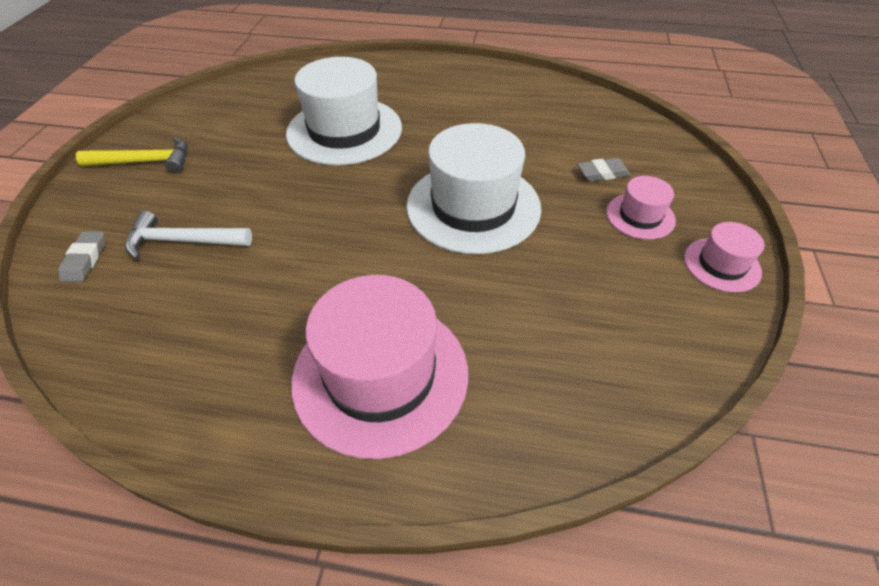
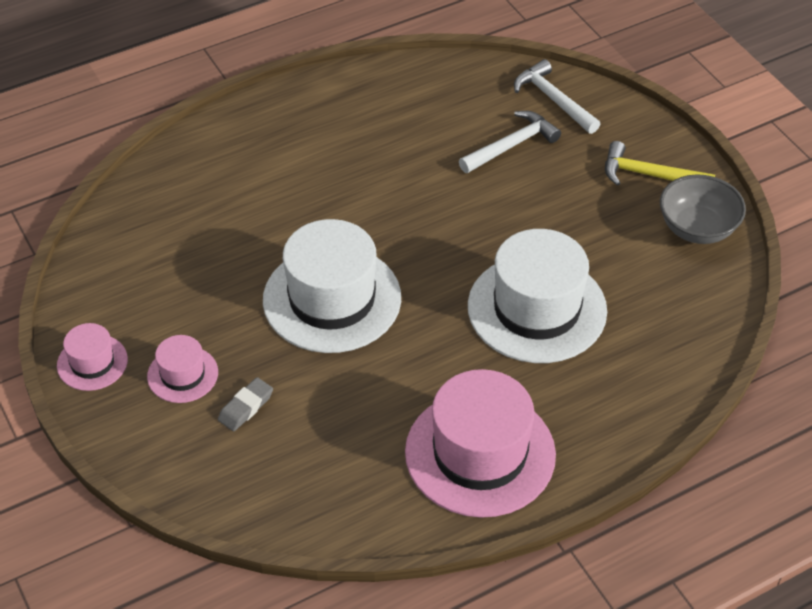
camera: 140 degrees right, 0 degrees up
(85, 260) = (553, 100): grey eraser -> white hammer
(145, 162) = (650, 175): yellow hammer -> yellow hammer turned 60 degrees clockwise
(184, 119) = (697, 228): none -> grey bowl
(380, 375) = (279, 154): pink hat -> pink hat (480, 453)

